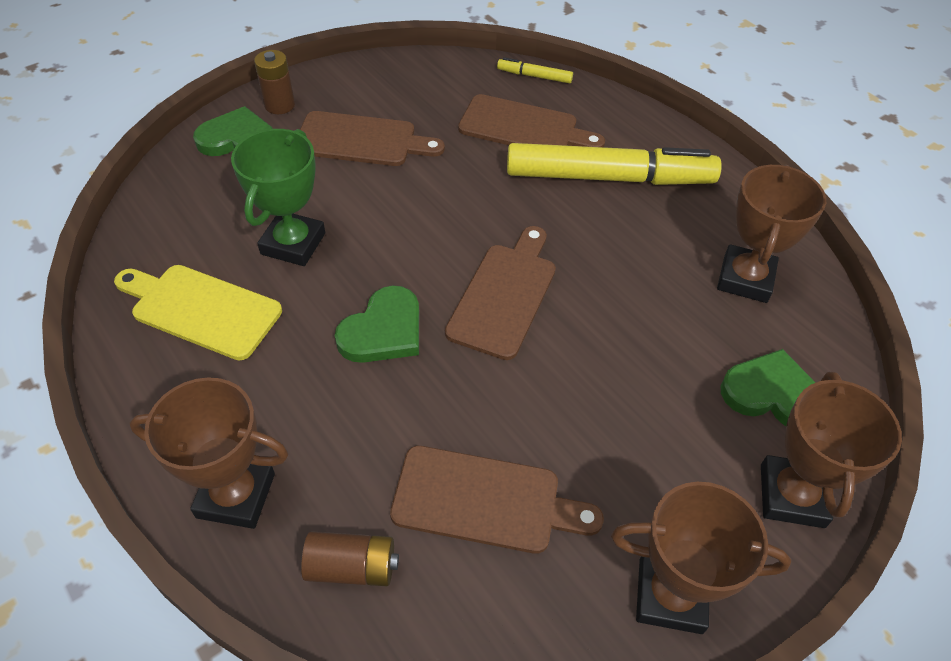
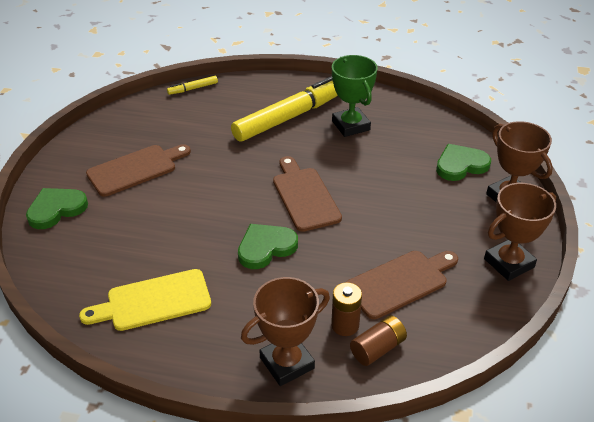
camera: 40 degrees left, 10 degrees down
(280, 105) = (59, 178): brown battery -> brown battery (345, 325)
(293, 244) = (164, 239): green trophy -> green trophy (351, 125)
(383, 330) = (266, 247): green heart -> green heart turned 120 degrees counterclockwise
(523, 127) = (218, 116): brown cutting board -> none
(745, 279) = (399, 126): brown trophy -> none

